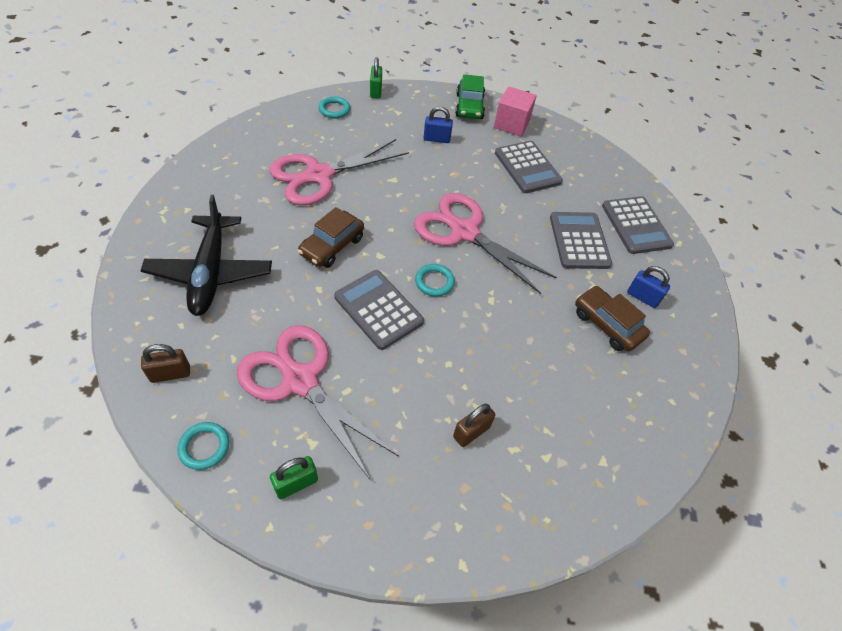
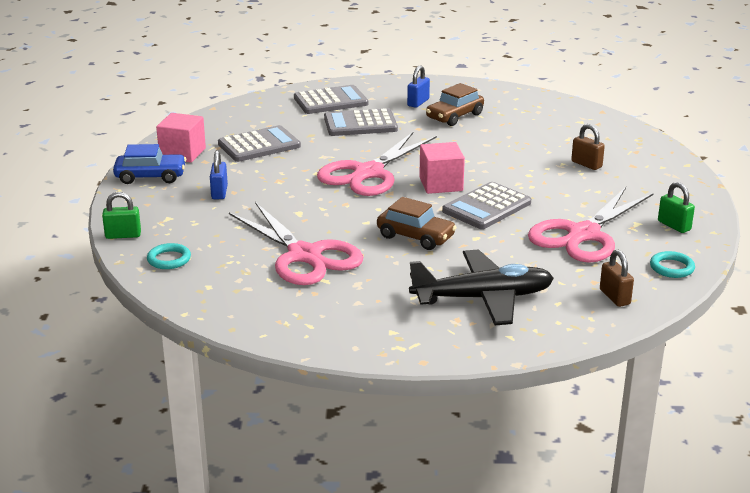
camera: 90 degrees left, 25 degrees down
(434, 282) = (441, 184): turquoise ring -> pink cube
(469, 106) = (150, 176): green car -> blue car

